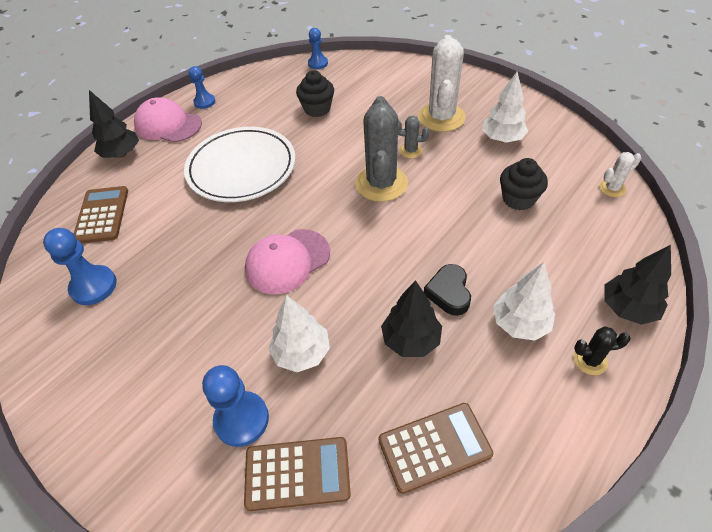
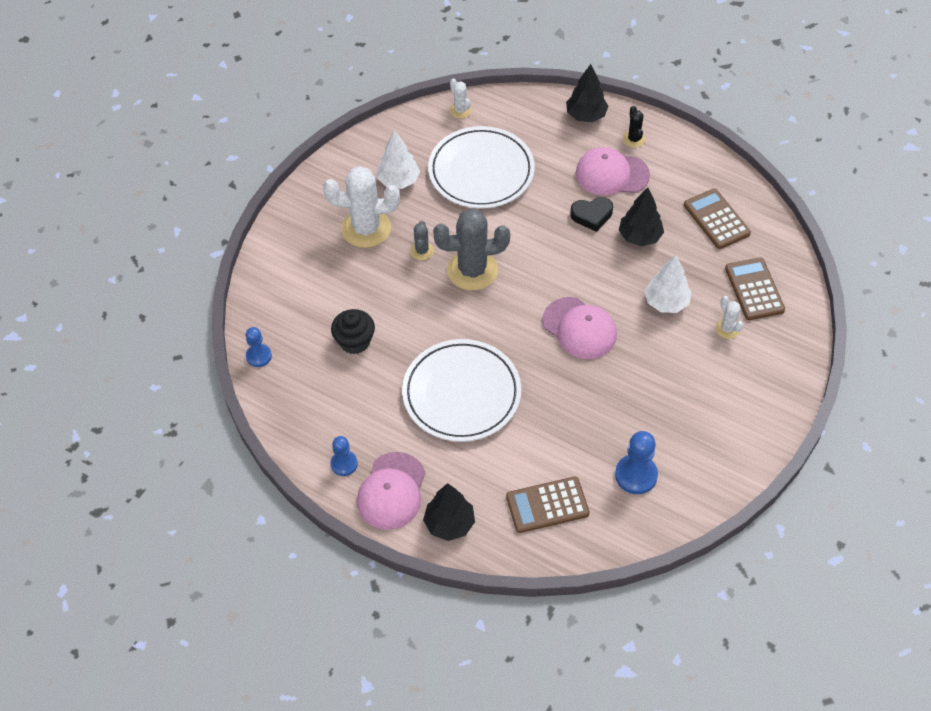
camera: 100 degrees left, 5 degrees up
(241, 419) = (727, 329): blue pawn -> white cactus
(518, 199) = (481, 171): black cupcake -> white plate
(520, 324) = (611, 174): white tree -> pink cap

